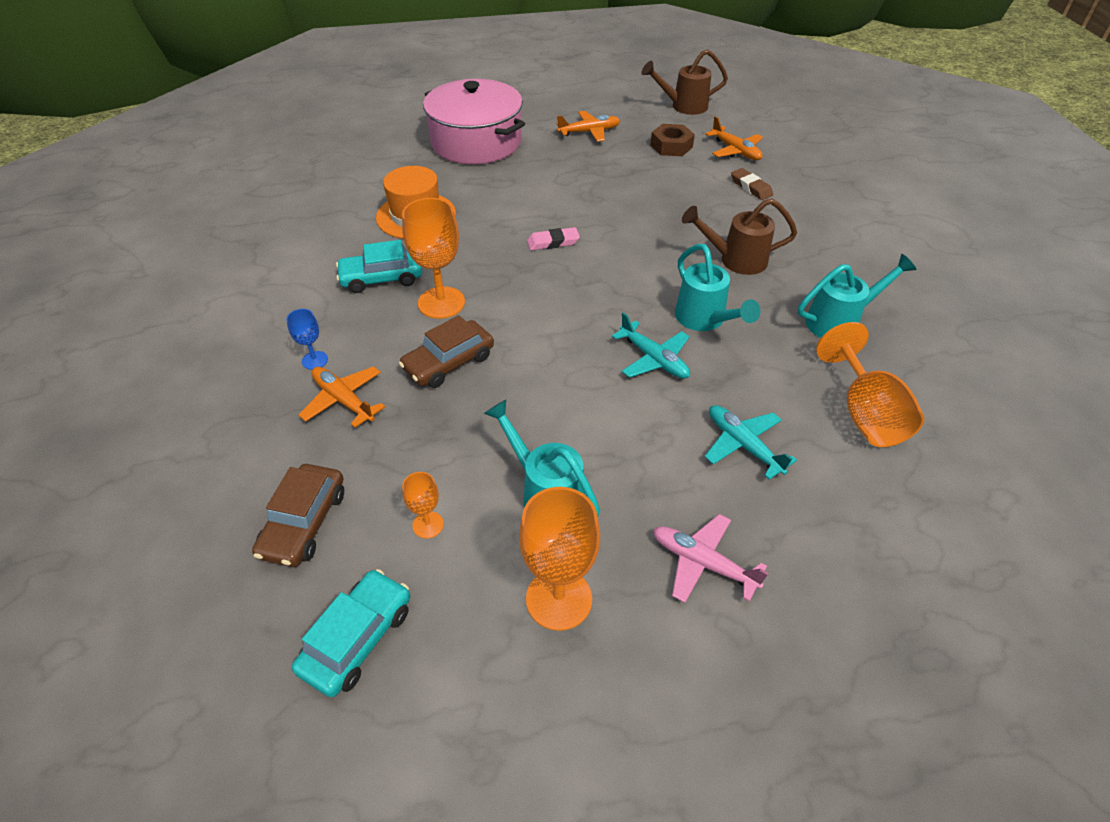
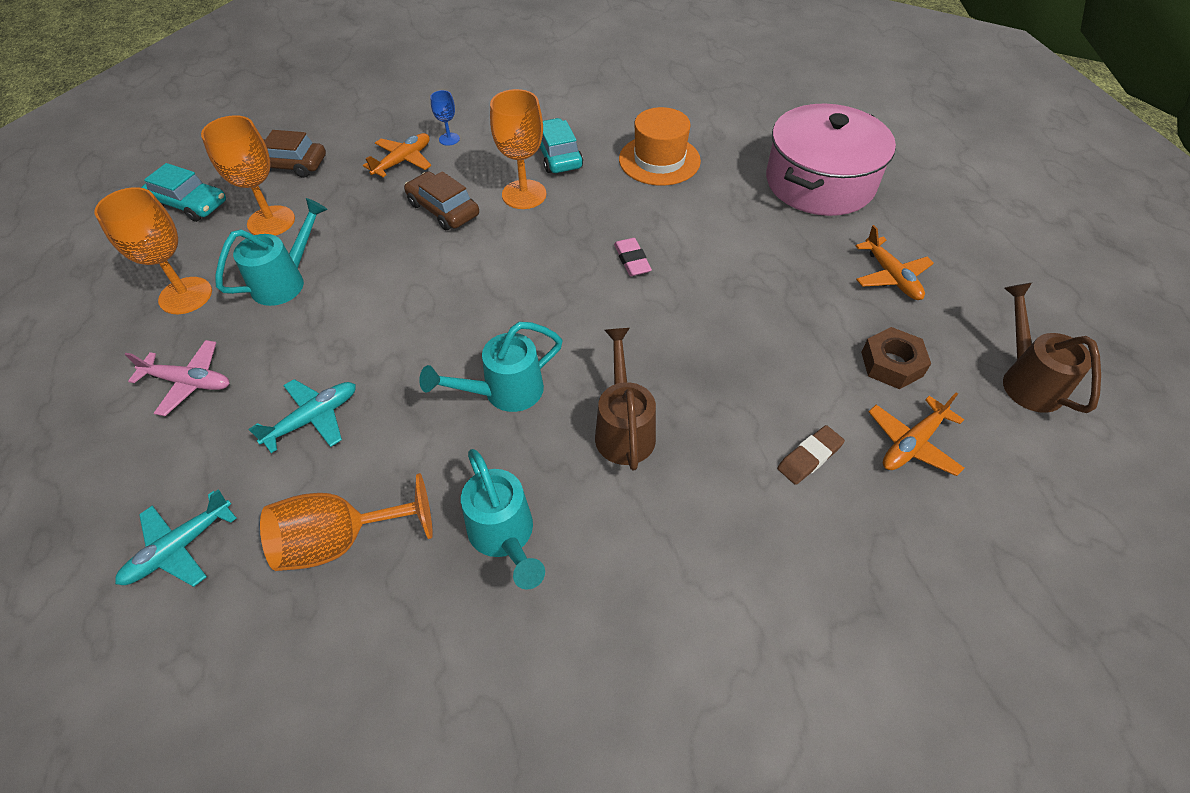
camera: 85 degrees right, 5 degrees up
(428, 525) = (271, 221): orange goblet -> orange goblet, size x1.99
(654, 359) = (441, 348): turquoise plane -> turquoise plane (179, 548)
(702, 563) = (189, 382): pink plane -> pink plane turned 75 degrees clockwise

